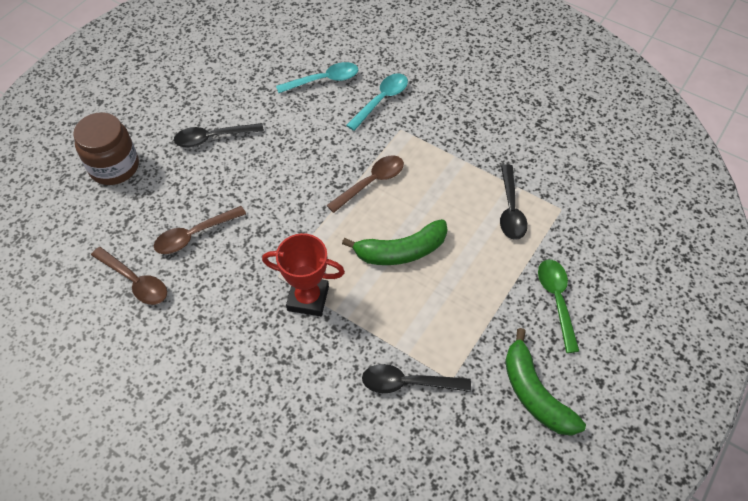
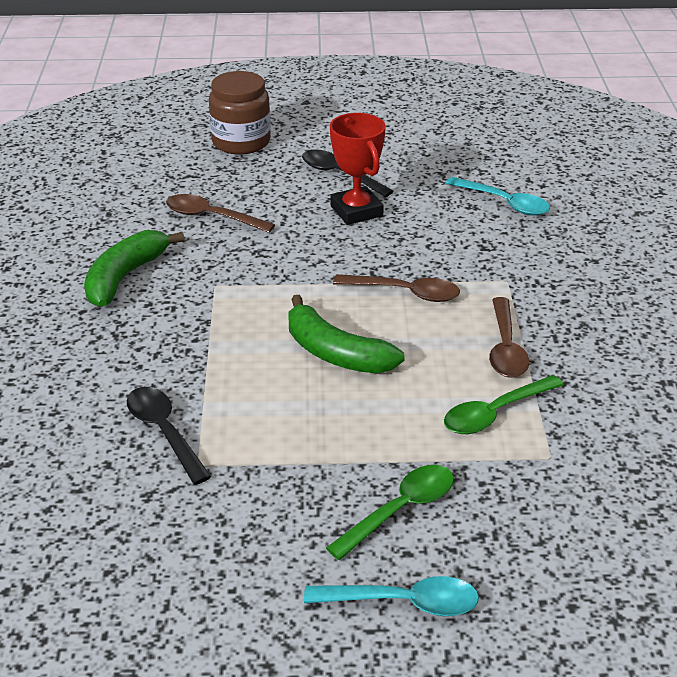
camera: 55 degrees right, 20 degrees down
(135, 281) = (126, 210): brown spoon -> brown spoon (506, 348)
(308, 298) = (207, 316): red trophy -> red trophy (356, 211)
(381, 100) = (530, 250): turquoise spoon -> turquoise spoon (403, 602)
(510, 210) = (495, 413): black spoon -> green spoon
(535, 393) = (241, 545): green banana -> green banana (125, 277)

